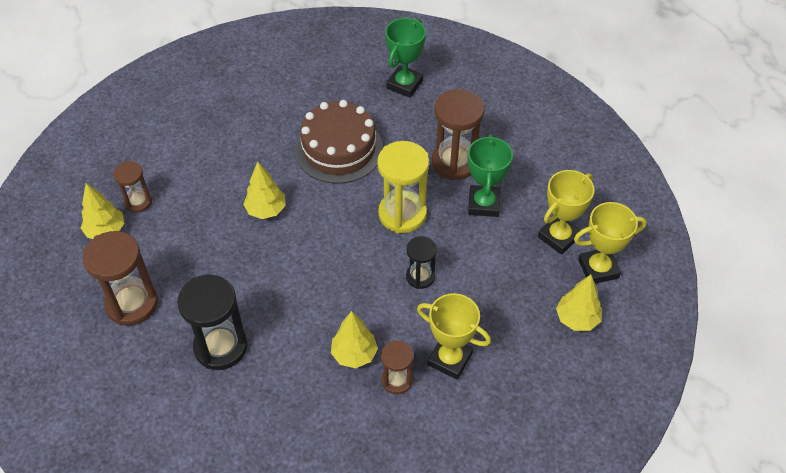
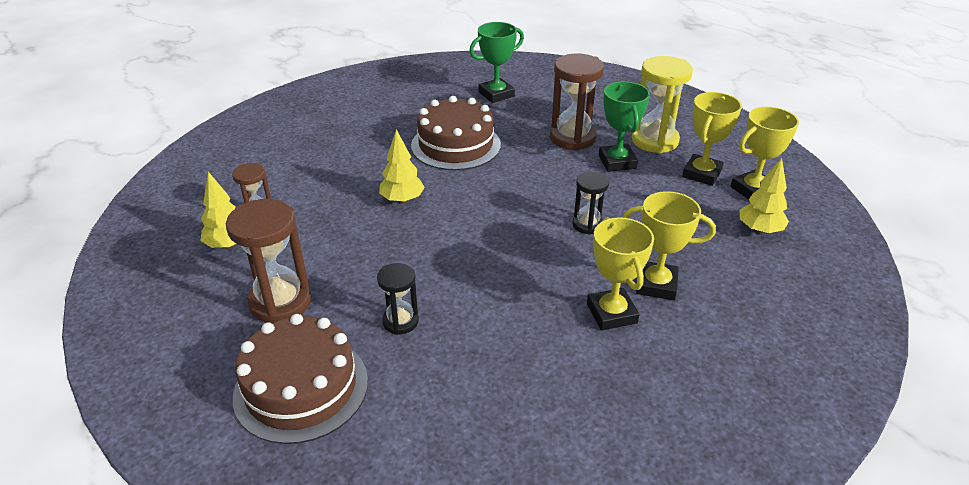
camera: 15 degrees left, 15 degrees down
(126, 393) = (301, 388): none -> brown cake
(221, 347) = (400, 321): black hourglass -> black hourglass, size x0.57
(354, 354) = (553, 300): yellow tree -> none
(397, 380) = (611, 313): brown hourglass -> yellow trophy
(402, 214) = (543, 181): yellow hourglass -> yellow hourglass (655, 140)
(404, 84) = (496, 94): green trophy -> green trophy turned 45 degrees clockwise

